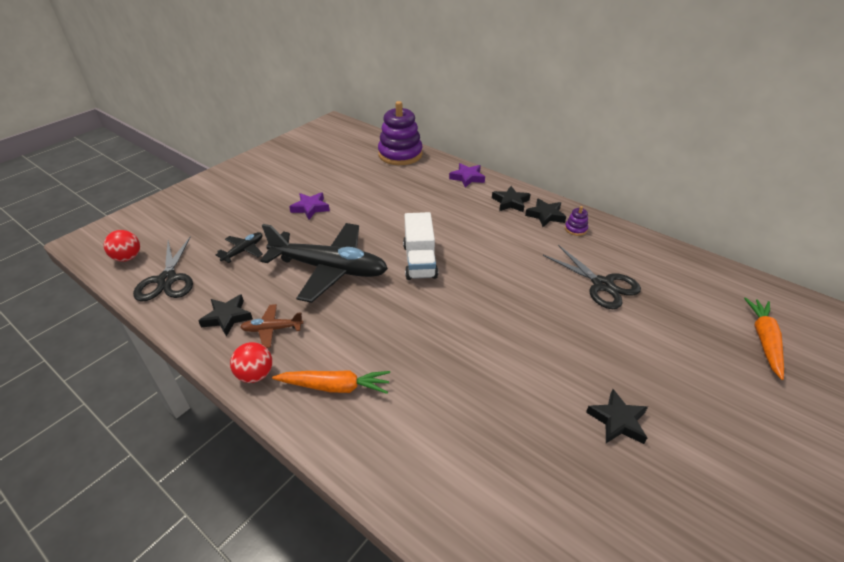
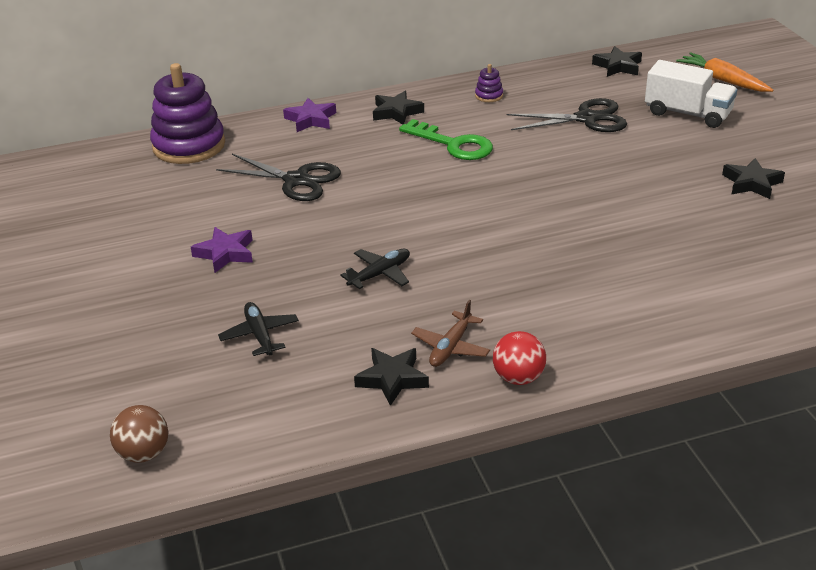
camera: 55 degrees left, 5 degrees down
(128, 257) = (144, 453): red ball -> brown ball
(167, 280) = (250, 420): black scissors -> black scissors (296, 180)
(330, 269) = (380, 274): black plane -> black plane, size x0.43
(335, 386) = (585, 325): orange carrot -> none
(419, 261) = (436, 207): white truck -> white truck (687, 114)
(498, 239) = (453, 144): none -> green key
(545, 215) = (446, 102): black star -> black star (618, 66)

